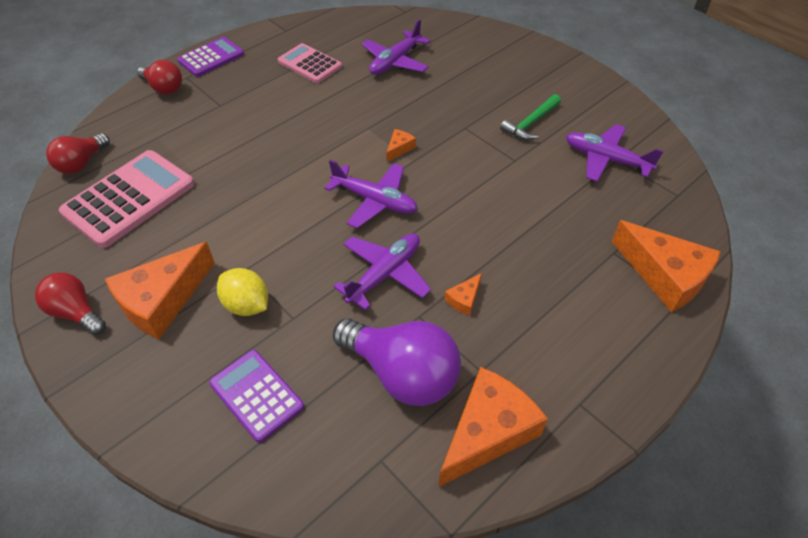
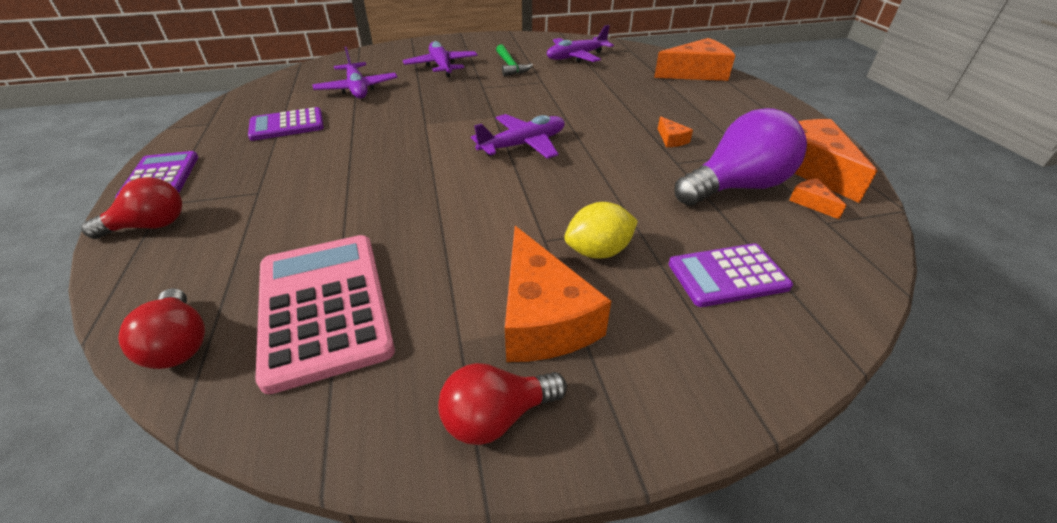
camera: 60 degrees left, 10 degrees down
(310, 64) = (287, 125): pink calculator -> purple calculator
(384, 274) = (617, 164): purple plane -> purple plane (441, 66)
(399, 148) = (471, 117): orange cheese -> orange cheese (811, 202)

